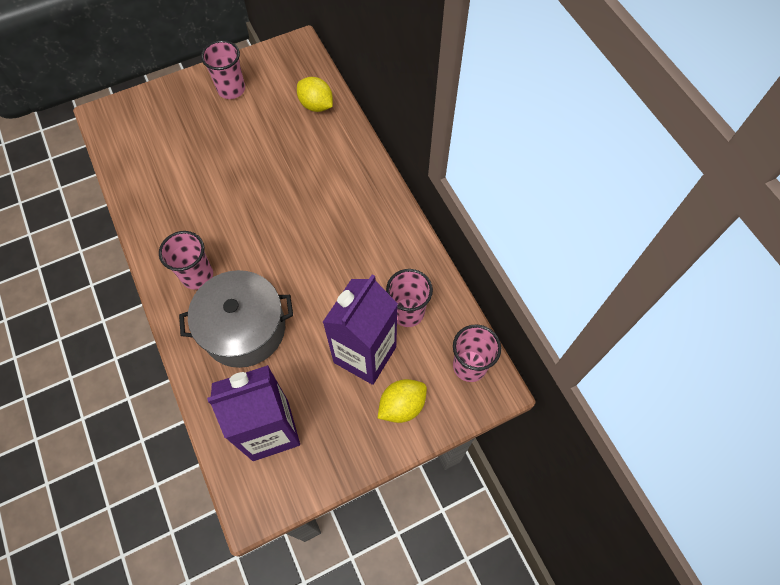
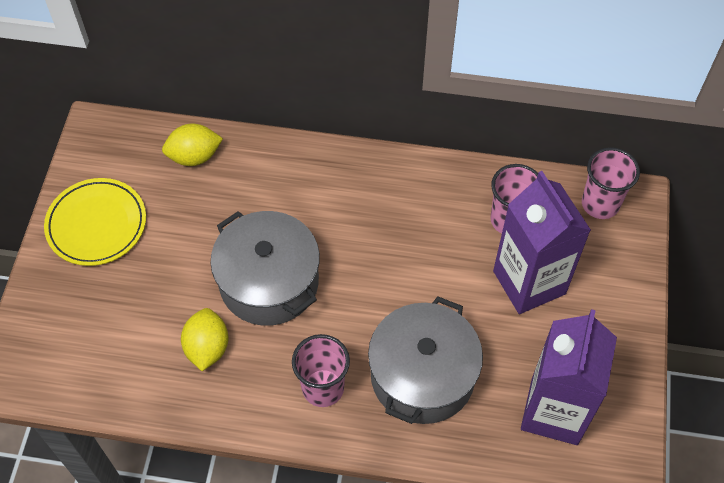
camera: 55 degrees left, 5 degrees down
(231, 89) = (97, 224): pink cup -> yellow plate
(254, 200) = (269, 282): none -> grey pot
(402, 406) = (603, 282): yellow lemon -> yellow lemon (207, 348)

